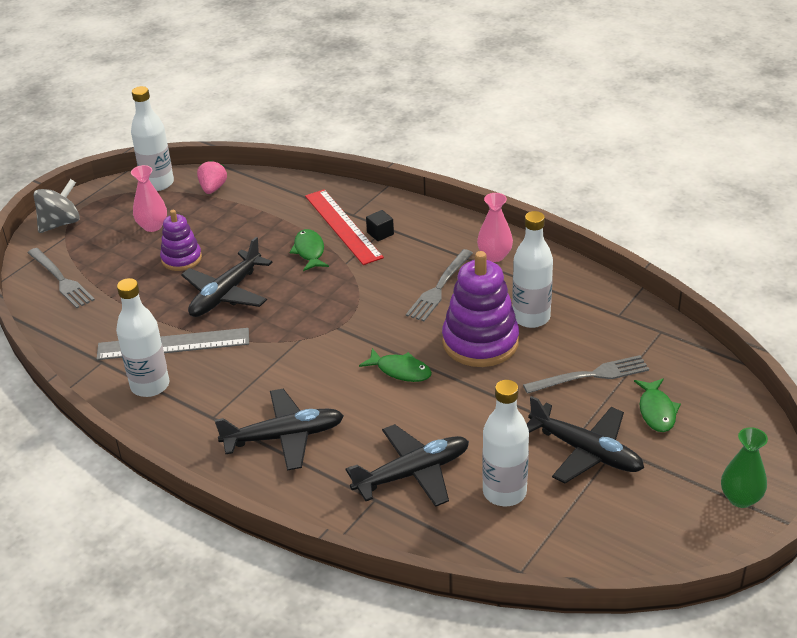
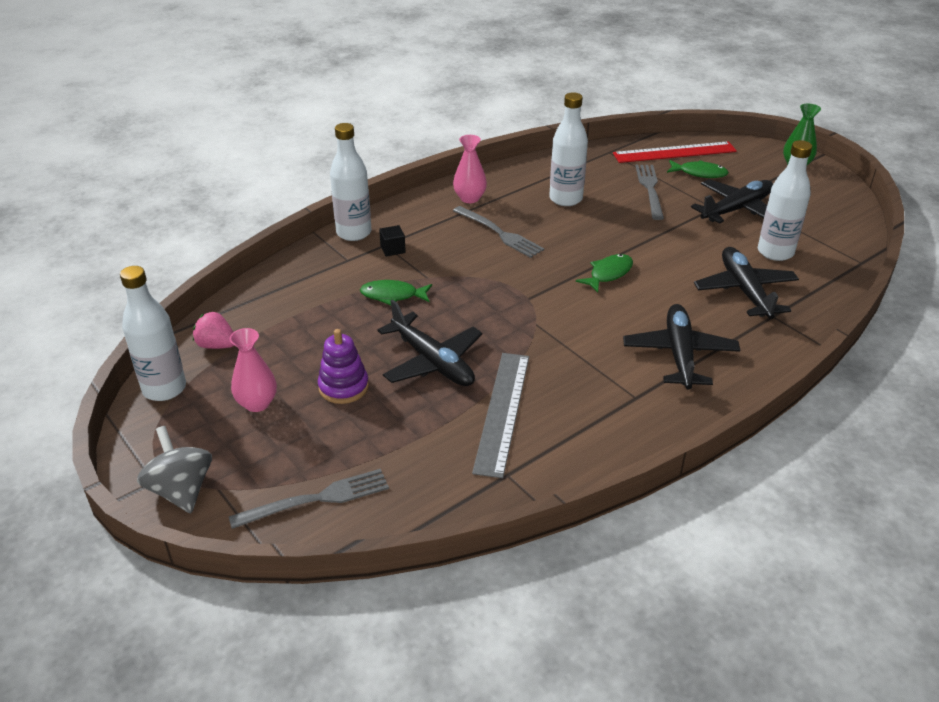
camera: 75 degrees left, 0 degrees up
(150, 385) = (568, 438): white bottle -> white bottle (354, 233)
(343, 226) = (364, 268): red ruler -> red ruler (674, 152)
(480, 342) = (587, 228): purple stacking toy -> none

